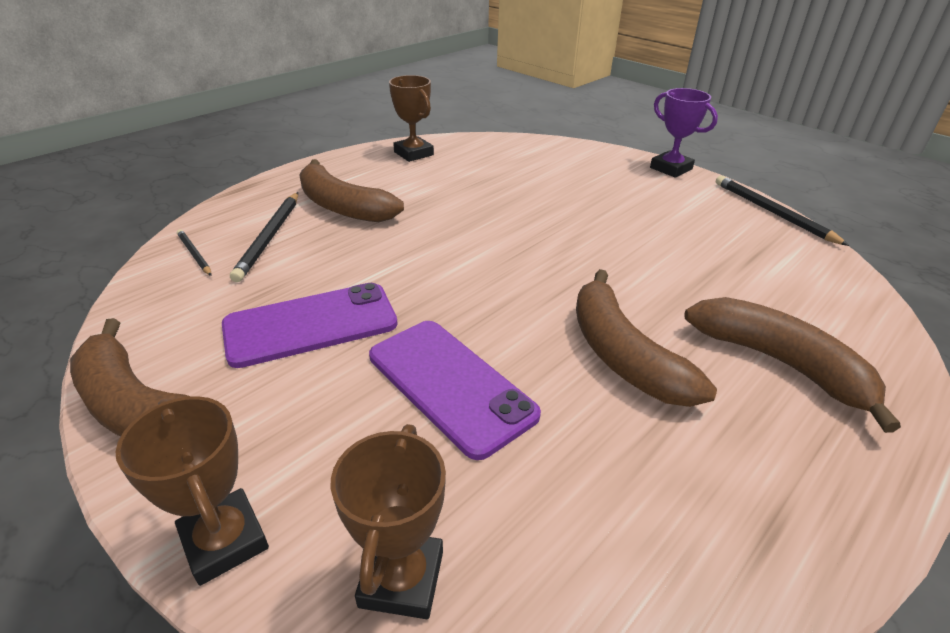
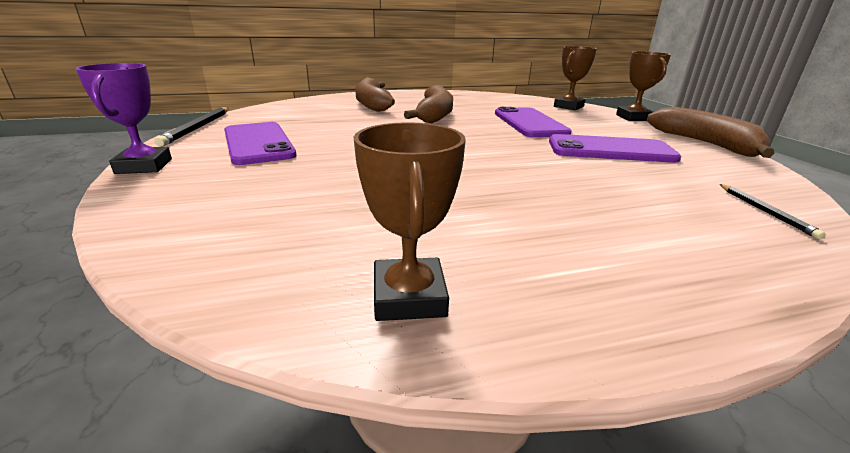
camera: 150 degrees left, 10 degrees down
(270, 237) = (677, 208): black pencil -> none
(342, 206) = (584, 222): brown banana -> none
(669, 210) = (258, 143): none -> purple phone

